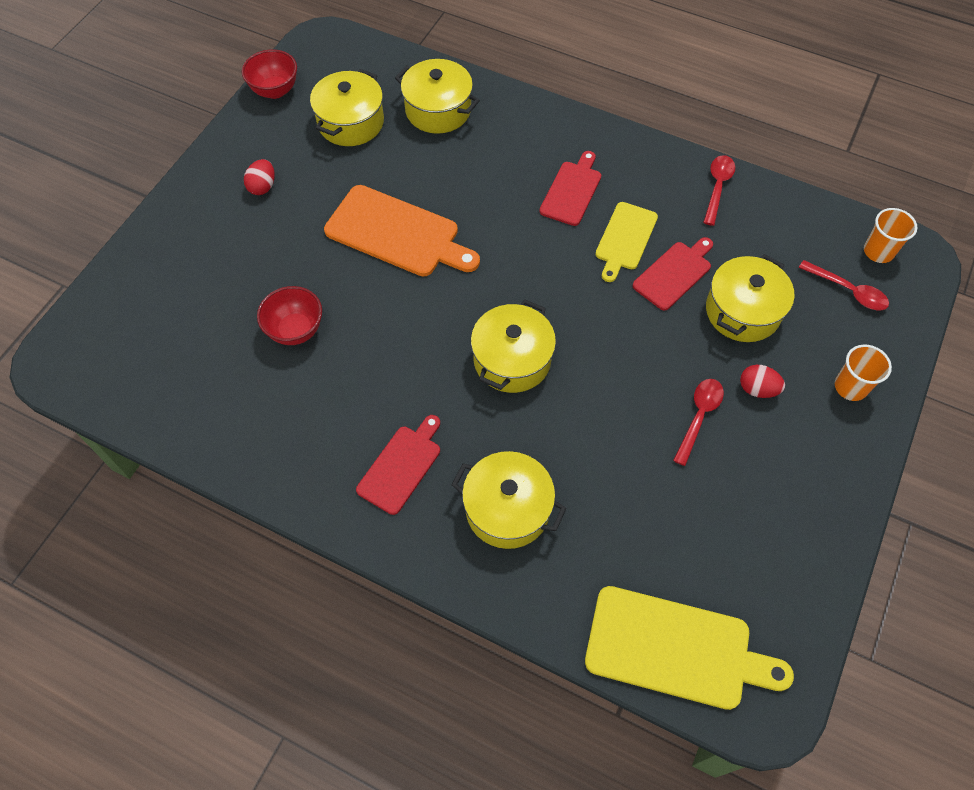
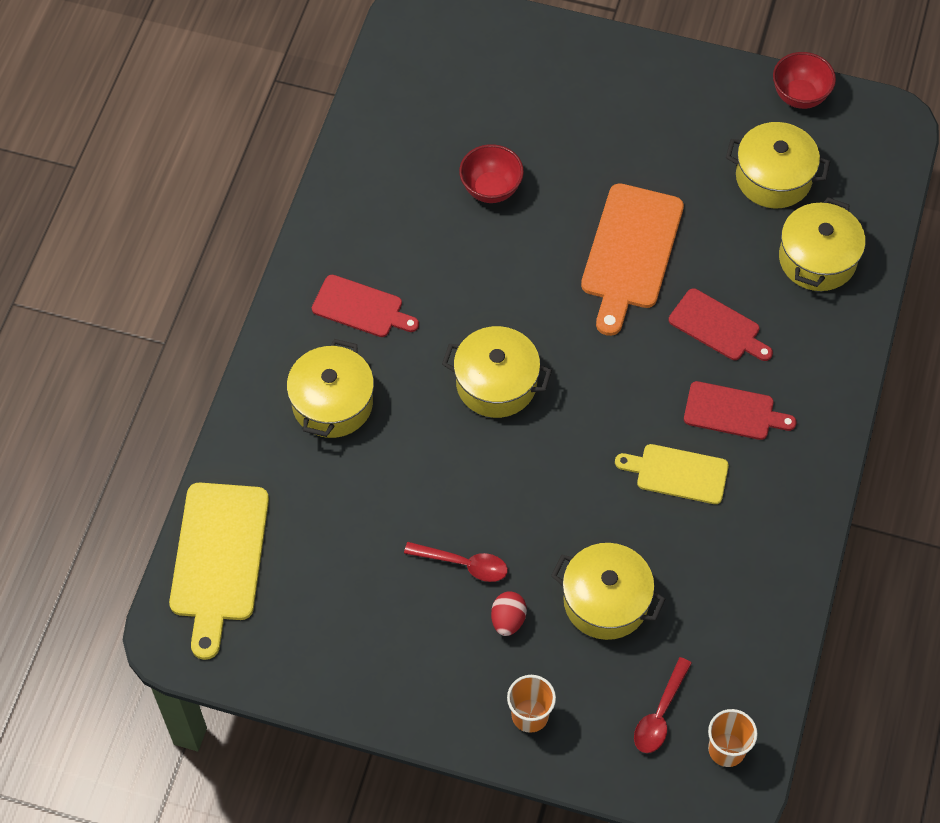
camera: 80 degrees right, 0 degrees up
(262, 187) = (661, 118): red egg -> none
(674, 273) = (641, 528): red cutting board -> red cutting board (717, 327)
(717, 187) = (779, 566): red spoon -> none

